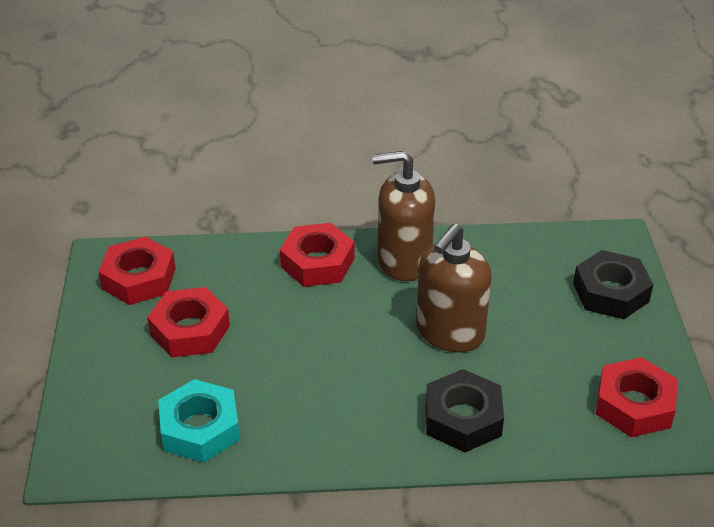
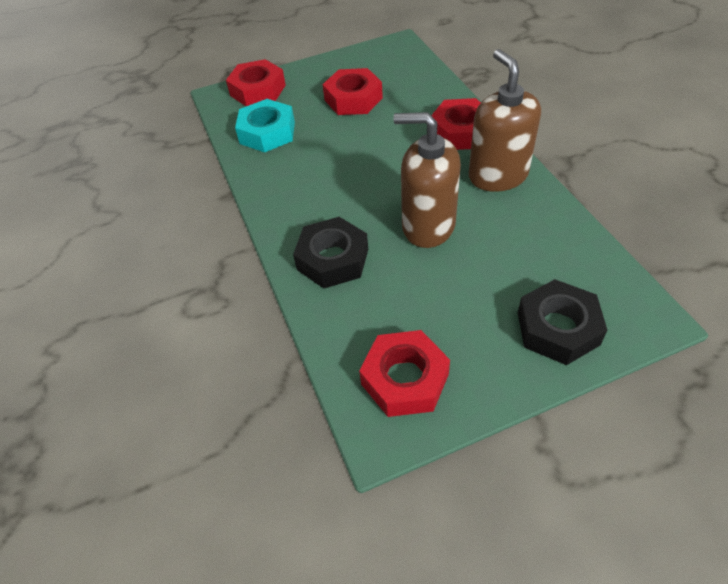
camera: 75 degrees right, 10 degrees up
(139, 278) = (389, 63): red nut -> red nut (258, 90)

